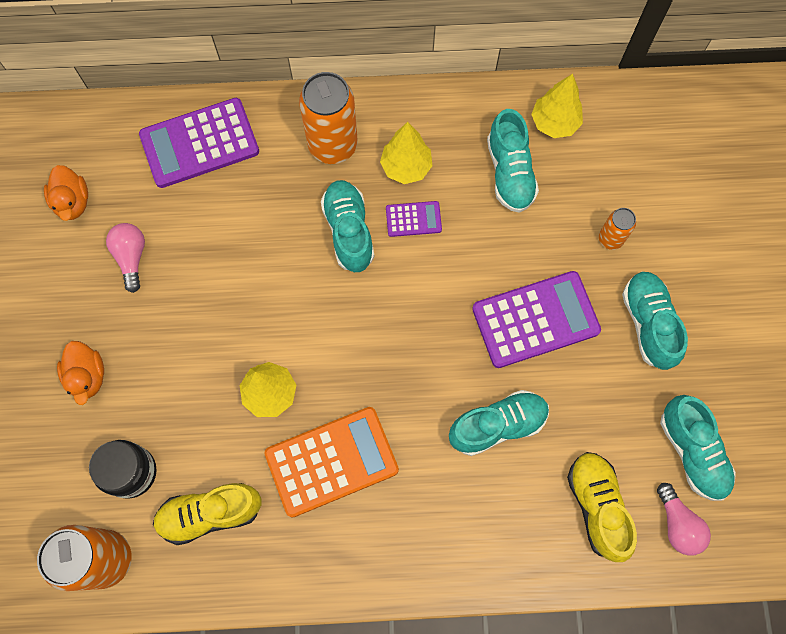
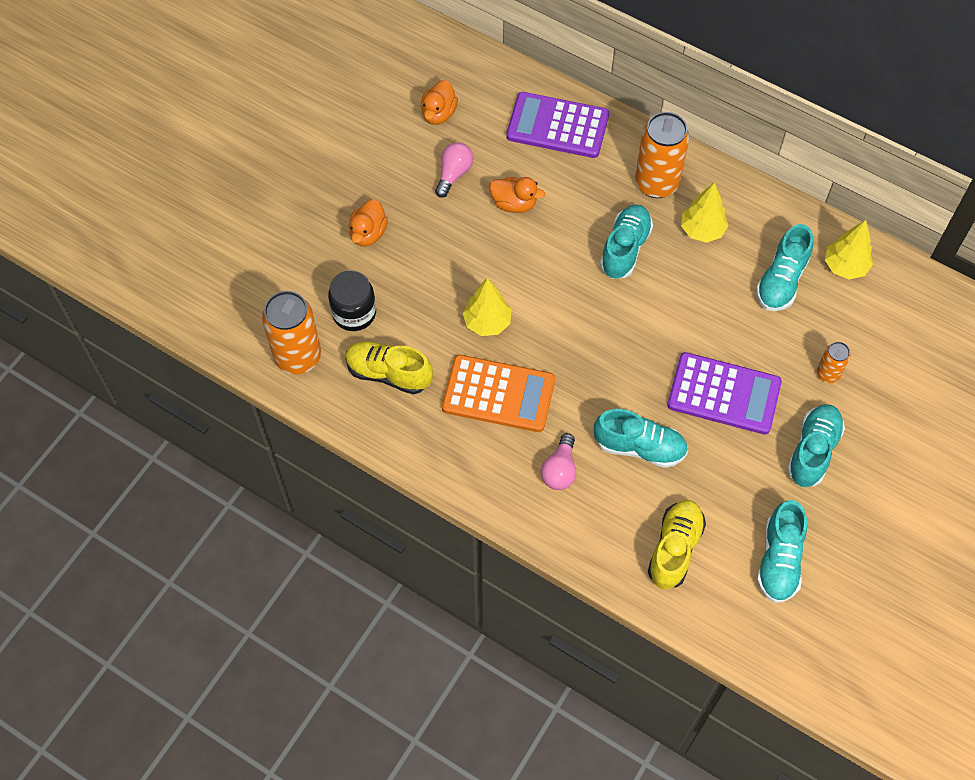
camera: 35 degrees right, 10 degrees down
(212, 251) = (514, 204): none -> orange duck
(413, 219) = (680, 269): purple calculator -> none
(677, 524) = (728, 601): pink light bulb -> pink light bulb (560, 470)

